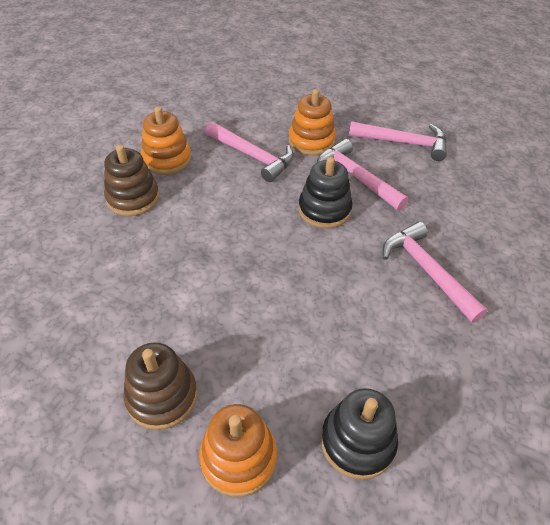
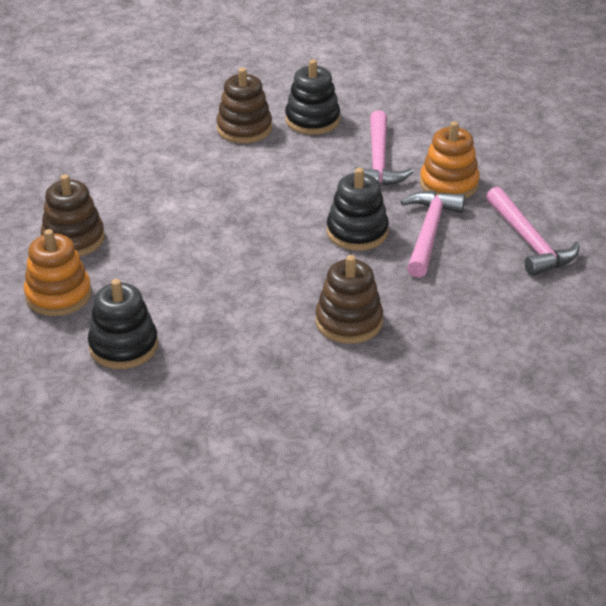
camera: 55 degrees right, 10 degrees down
(167, 159) = (312, 120): orange stacking toy -> black stacking toy
(427, 271) = (349, 322): pink hammer -> brown stacking toy

